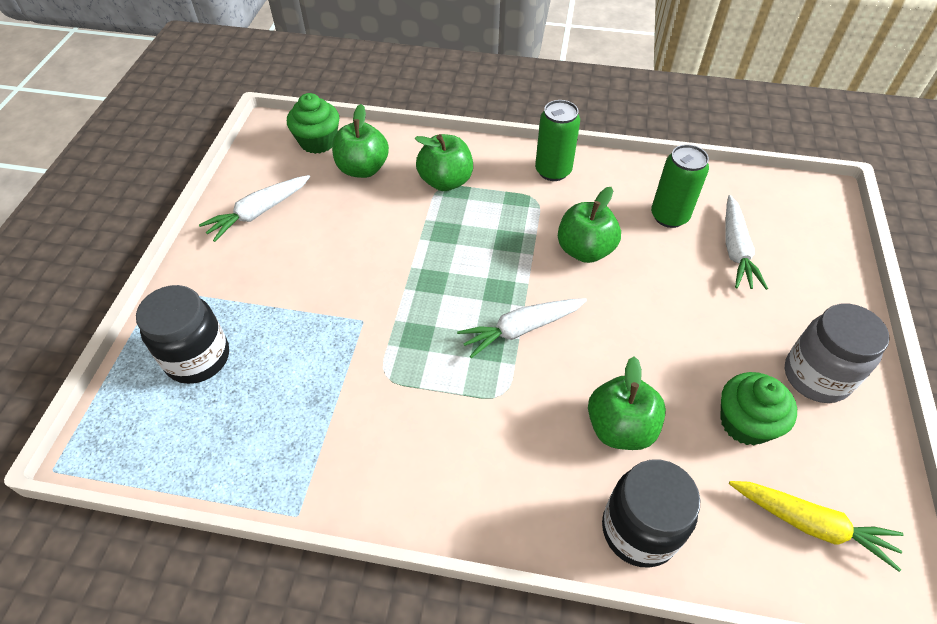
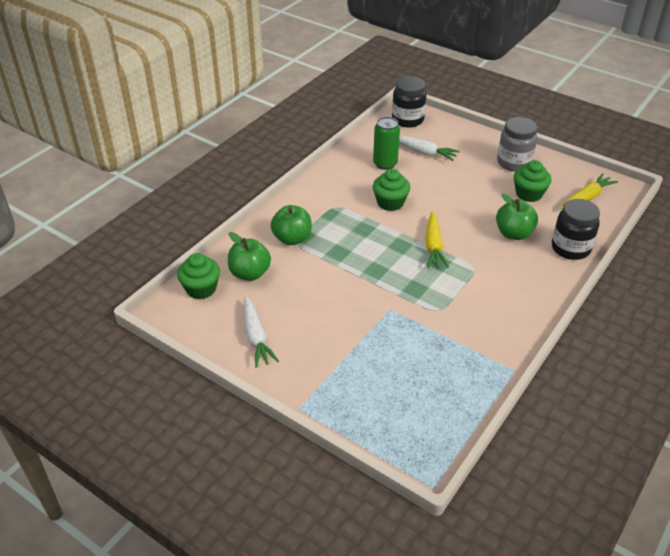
camera: 65 degrees left, 10 degrees down
(198, 358) = (377, 395): black jar -> black jar (407, 120)
(521, 329) = (433, 246): white carrot -> yellow carrot
(553, 171) = (317, 192): green can -> none
(585, 250) = (390, 203): green apple -> green cupcake

